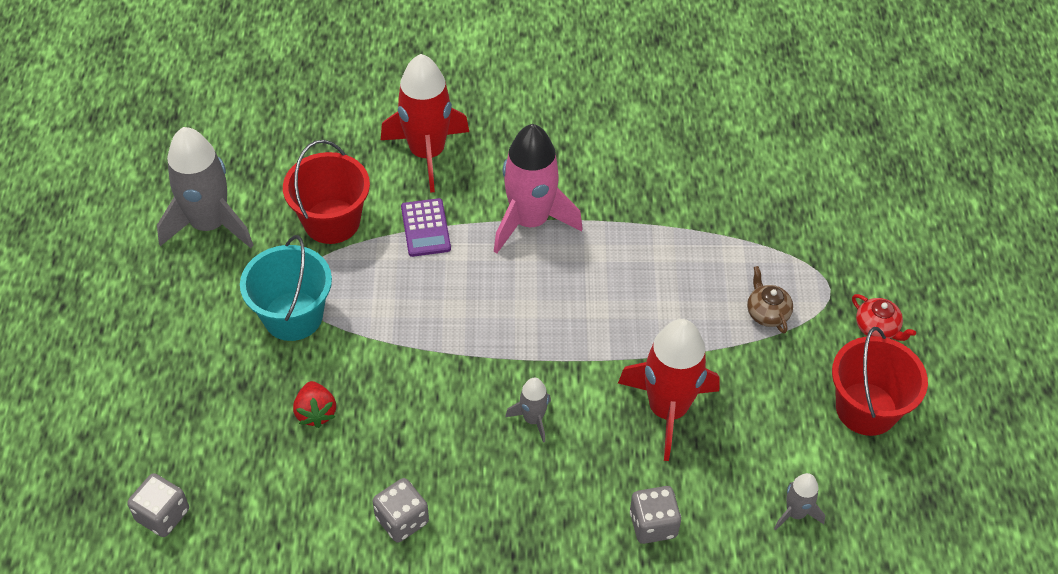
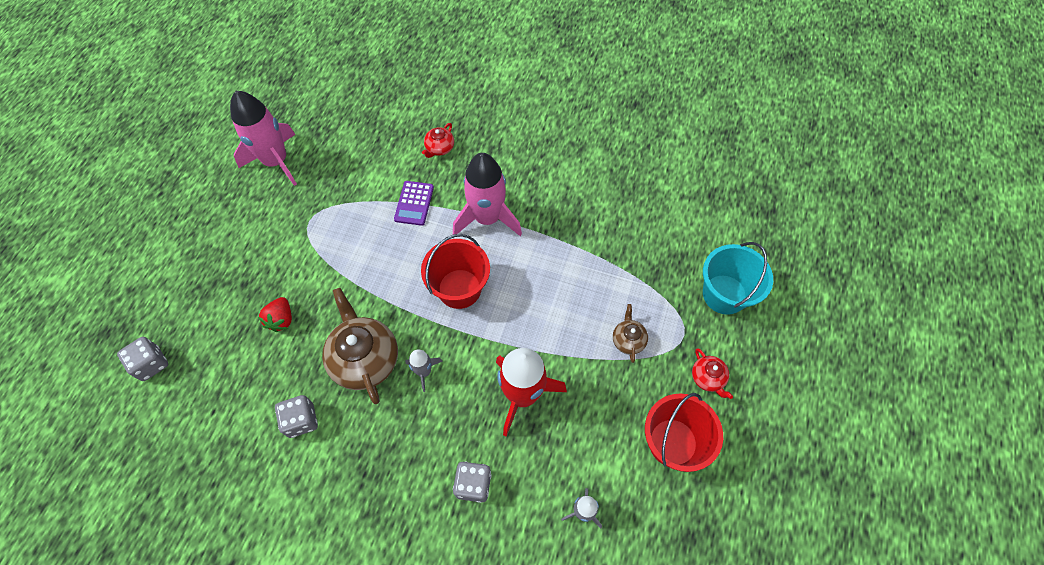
camera: 20 degrees right, 10 degrees up
(210, 225) = (276, 161): grey rocket -> pink rocket
(293, 316) = (299, 243): turquoise bucket -> turquoise bucket (724, 294)
(332, 221) = (354, 181): red bucket -> red bucket (459, 289)
(427, 153) = (439, 148): red rocket -> red teapot
(450, 427) = (365, 359): none -> brown teapot

